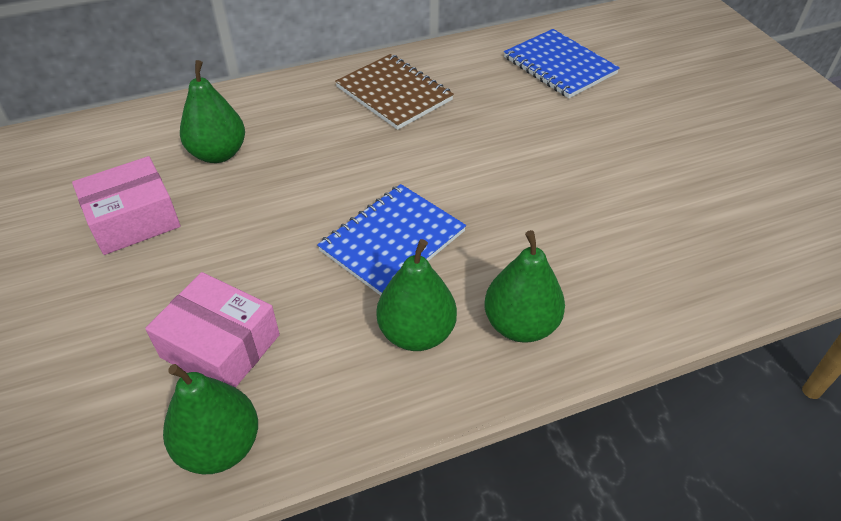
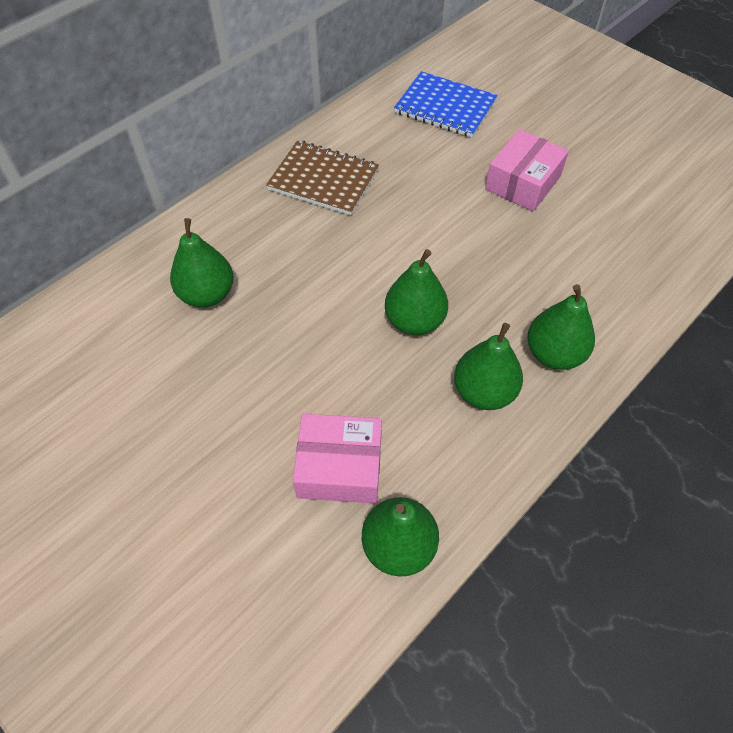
camera: 25 degrees left, 10 degrees up
(133, 219) = (177, 387): pink box -> pink box (522, 182)
(392, 241) = (414, 321): blue notebook -> green pear

